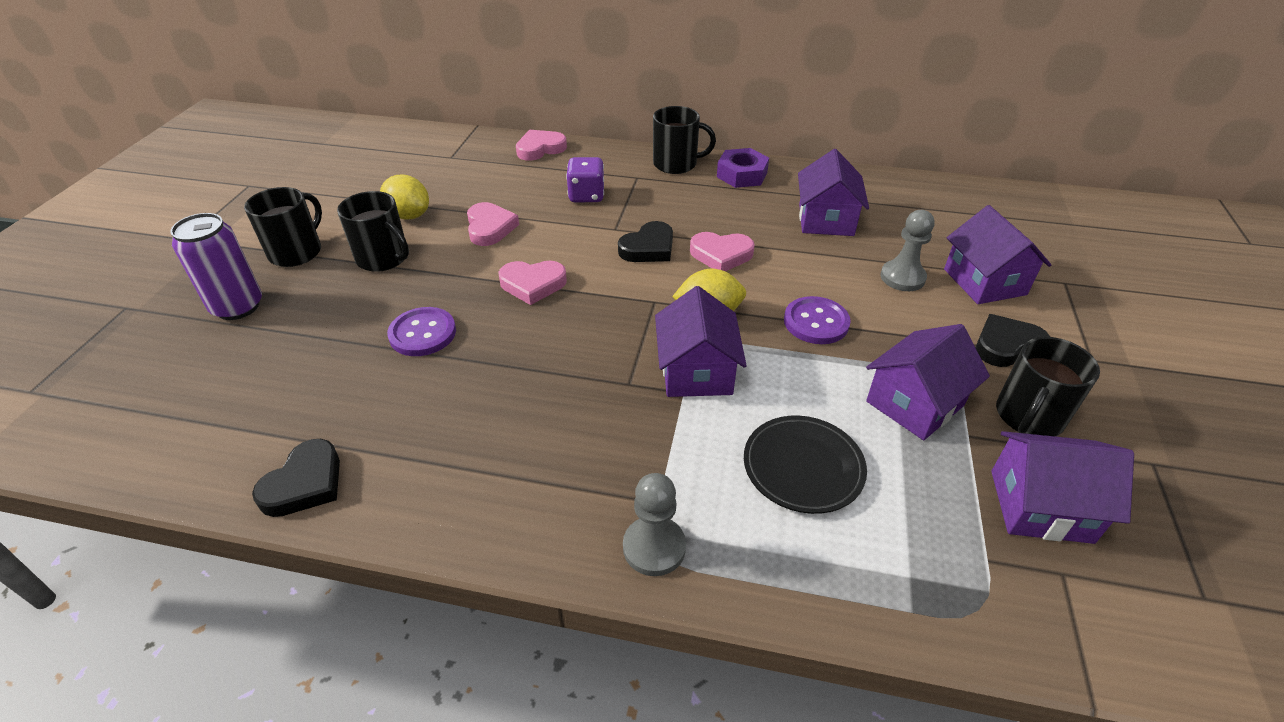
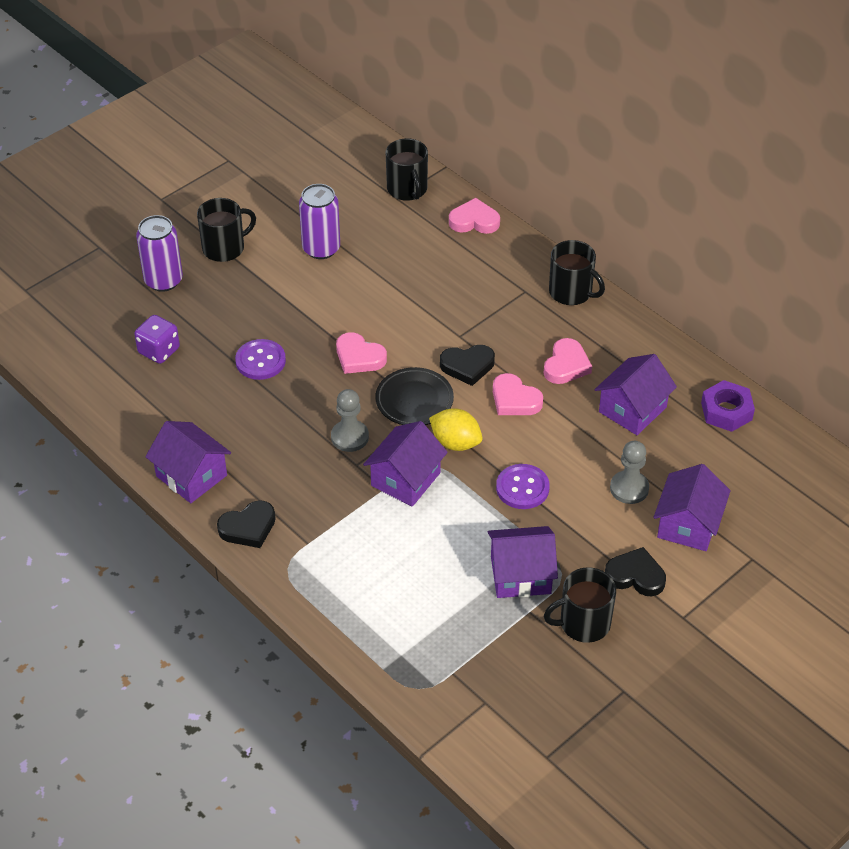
camera: 35 degrees right, 5 degrees up
(305, 483) = (135, 429): black heart -> black heart (248, 527)
(383, 258) = (277, 283): black mug -> black mug (407, 189)
(409, 215) = (321, 248): yellow lemon -> purple can
(490, 228) = (369, 289): pink heart -> pink heart (566, 365)
(586, 196) = (467, 292): purple dice -> purple dice (159, 351)
(654, 547) = (284, 564): grey pawn -> grey pawn (349, 437)
(742, 174) = (615, 330): purple nut -> purple nut (726, 411)
(803, 467) = (407, 571): black plate -> black plate (414, 400)
(1041, 506) = (519, 668): purple house -> purple house (191, 476)

